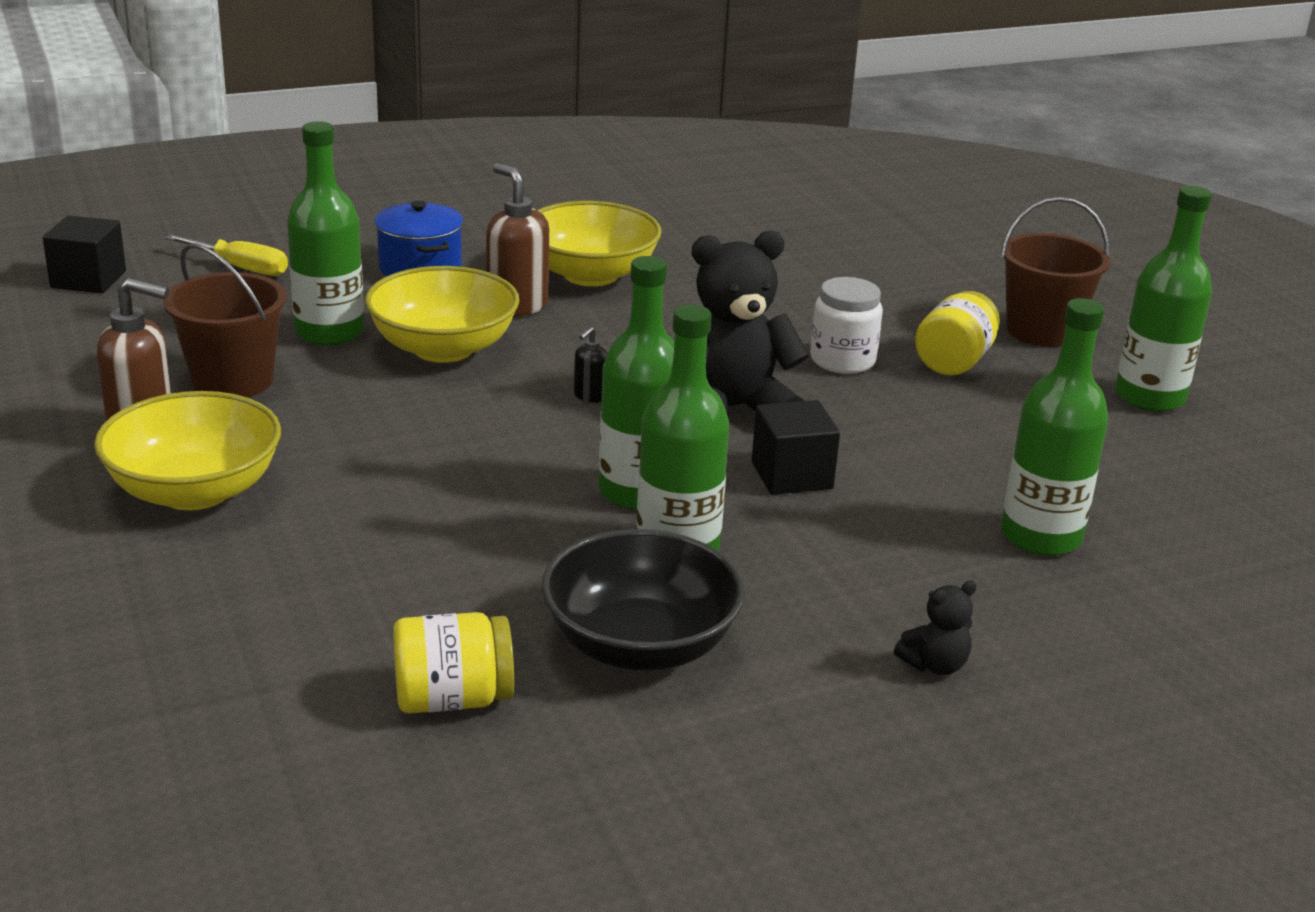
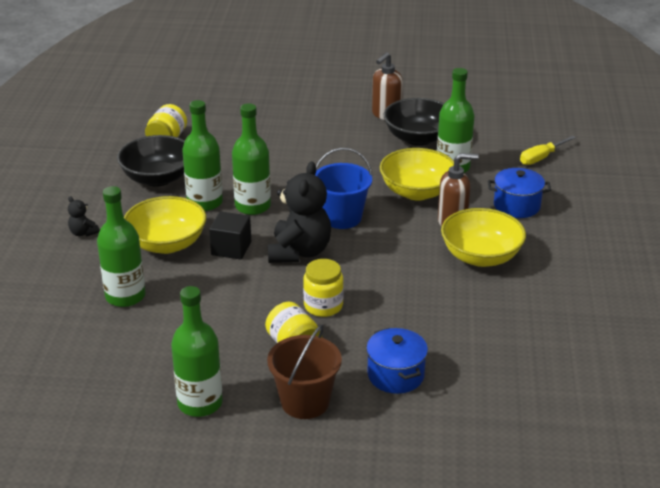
camera: 120 degrees right, 5 degrees up
(88, 279) = (545, 121): black cube -> none
(195, 491) = (333, 118): yellow bowl -> yellow bowl (167, 244)
(233, 381) = (418, 138): brown bucket -> black bowl
(590, 396) = (342, 217): black soap dispenser -> blue bucket
(842, 360) = (323, 306): white jar -> yellow jar
(915, 287) = (395, 375): none -> blue pot
(934, 665) = (83, 233): black teddy bear -> black teddy bear turned 45 degrees counterclockwise

